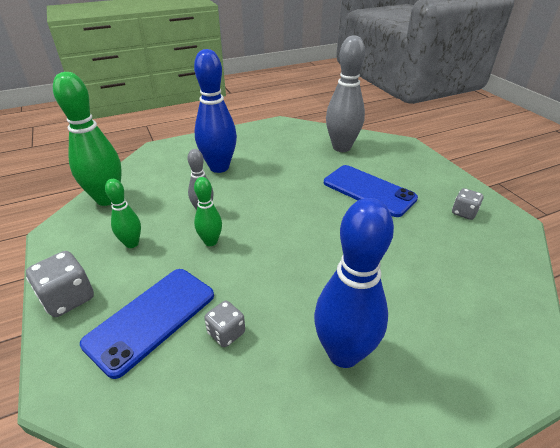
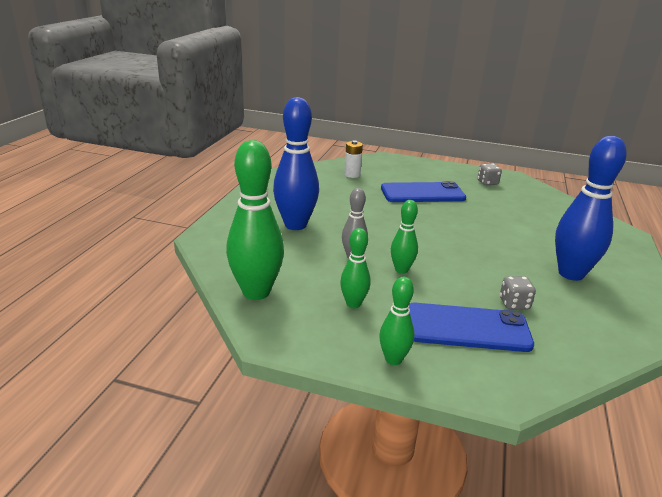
camera: 50 degrees left, 10 degrees down
(68, 298) = (393, 359): grey dice -> green bowling pin
(151, 319) = (467, 328): blue phone -> blue phone turned 75 degrees counterclockwise
(341, 147) = (352, 175): grey bowling pin -> white battery

